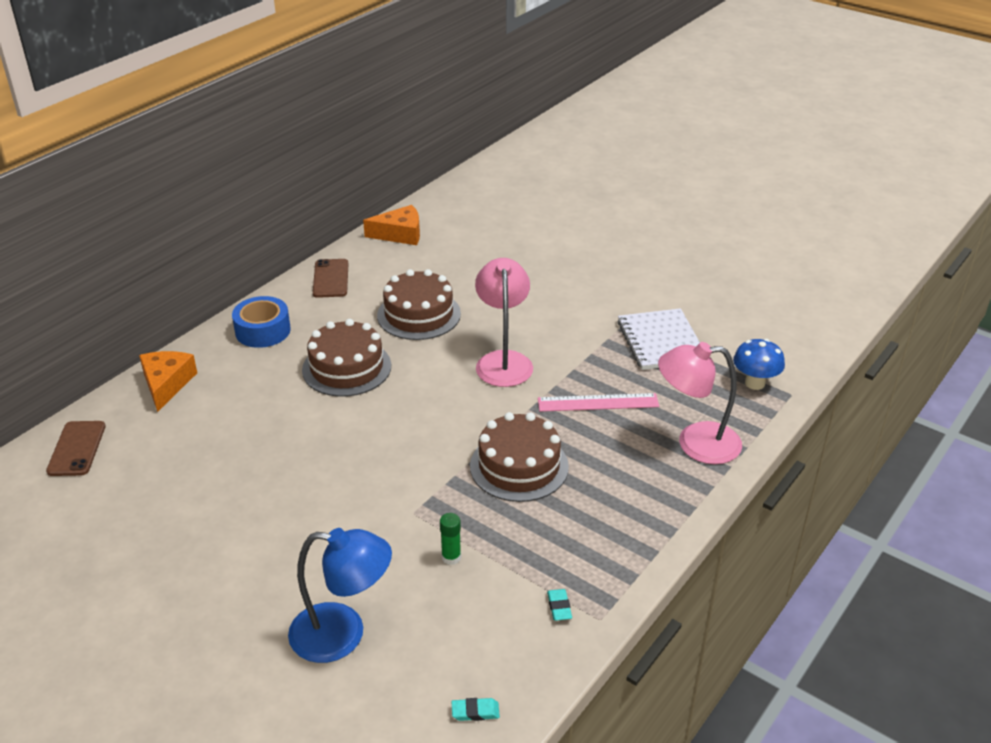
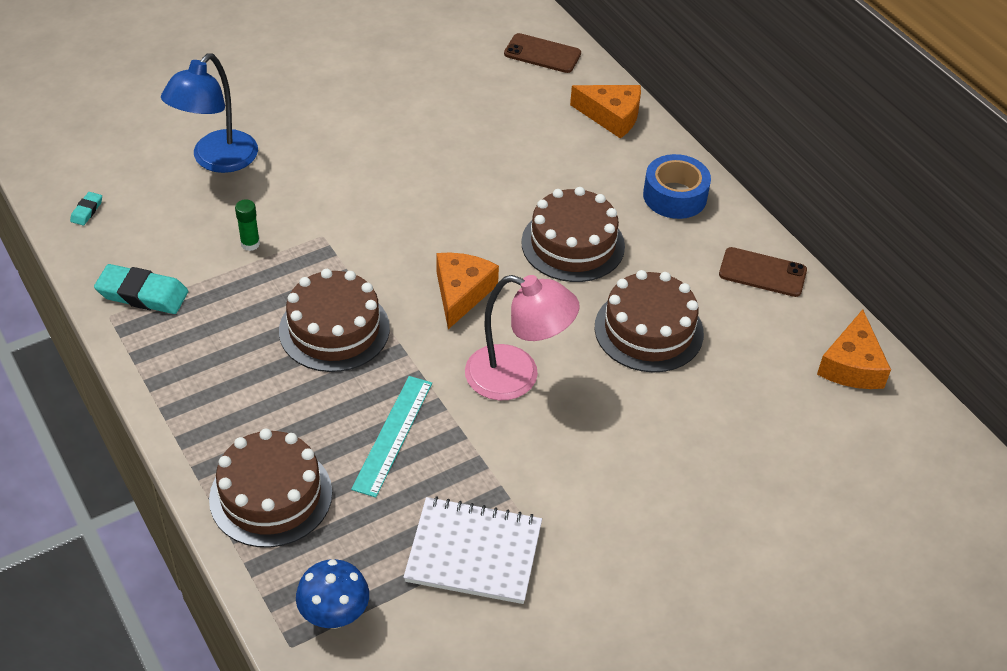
camera: 110 degrees right, 10 degrees up
(435, 410) = (461, 293): none -> orange cheese
(559, 607) = (142, 294): turquoise eraser -> turquoise eraser, size x2.06
(598, 403) = (392, 435): pink ruler -> turquoise ruler
(695, 443) = (271, 495): pink lamp -> brown cake

